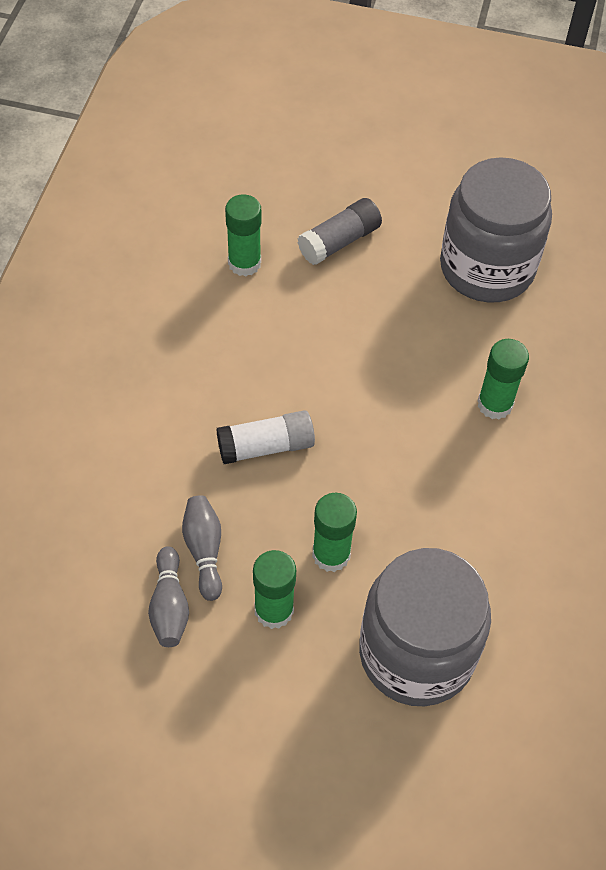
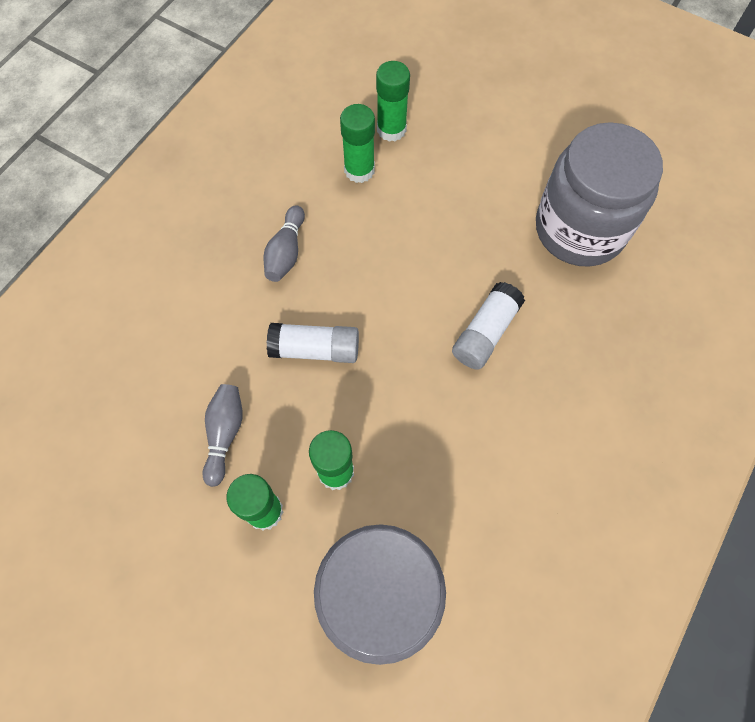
camera: 20 degrees right, 10 degrees up
(169, 606) = (175, 478): grey bowling pin -> grey bowling pin (286, 252)
(339, 241) = (451, 170): grey glue stick -> none
(430, 387) = (485, 333): none -> white glue stick
(494, 404) = (541, 366): green glue stick -> green glue stick (391, 129)

